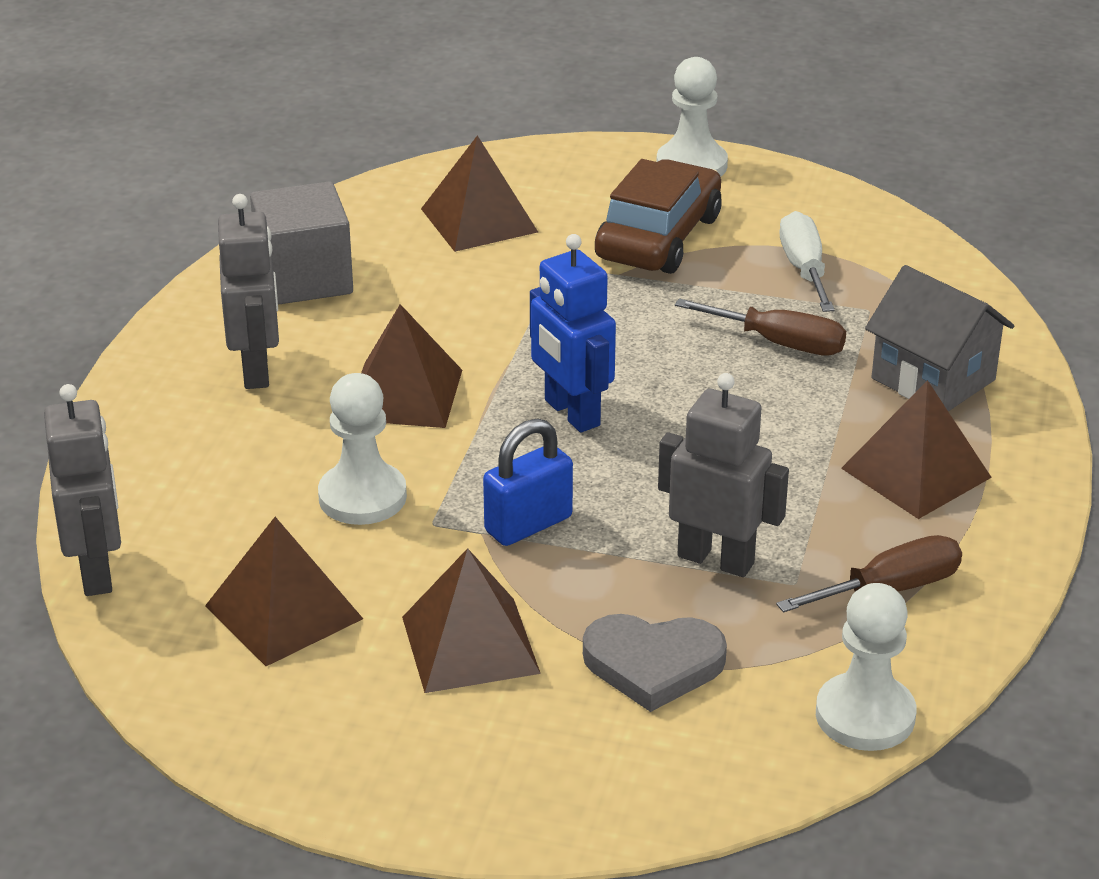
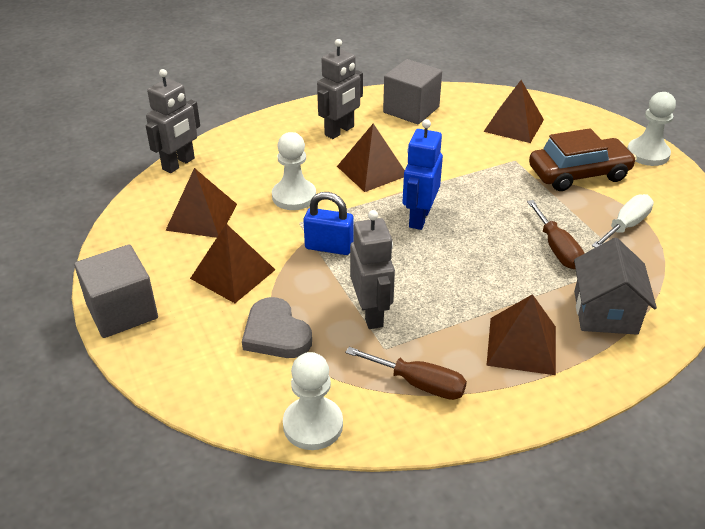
camera: 50 degrees right, 5 degrees up
(415, 798) = (122, 311): none -> grey cube

